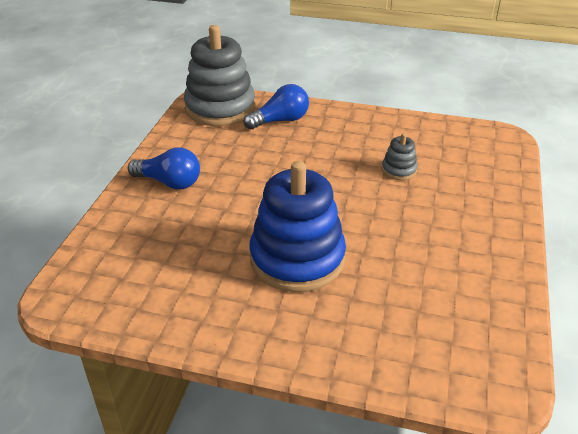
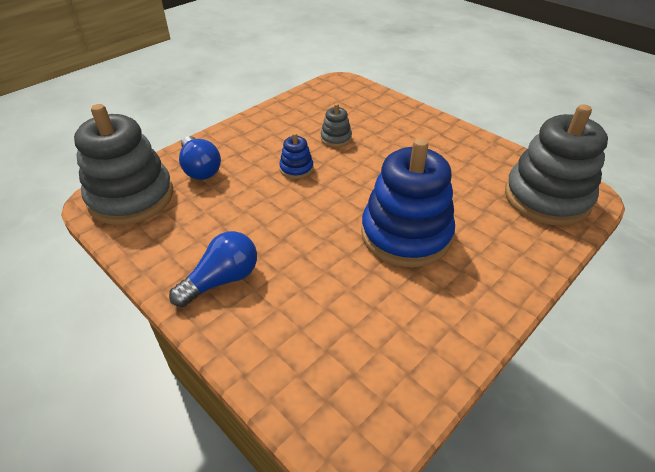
camera: 60 degrees left, 5 degrees up
(280, 120) = (200, 168): blue light bulb -> blue light bulb turned 150 degrees clockwise
(329, 165) = (296, 169): none -> blue stacking toy
(455, 351) = (546, 198): none -> grey stacking toy

